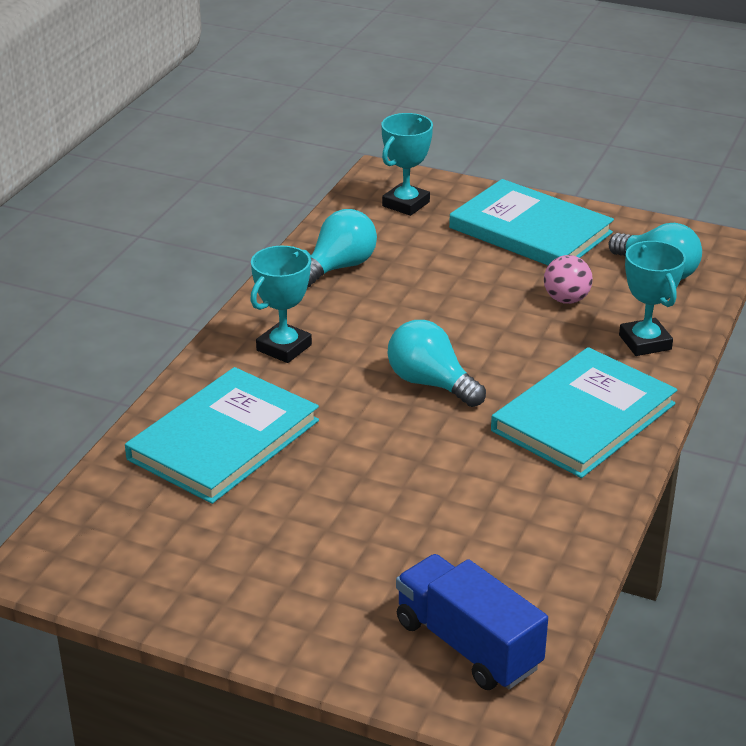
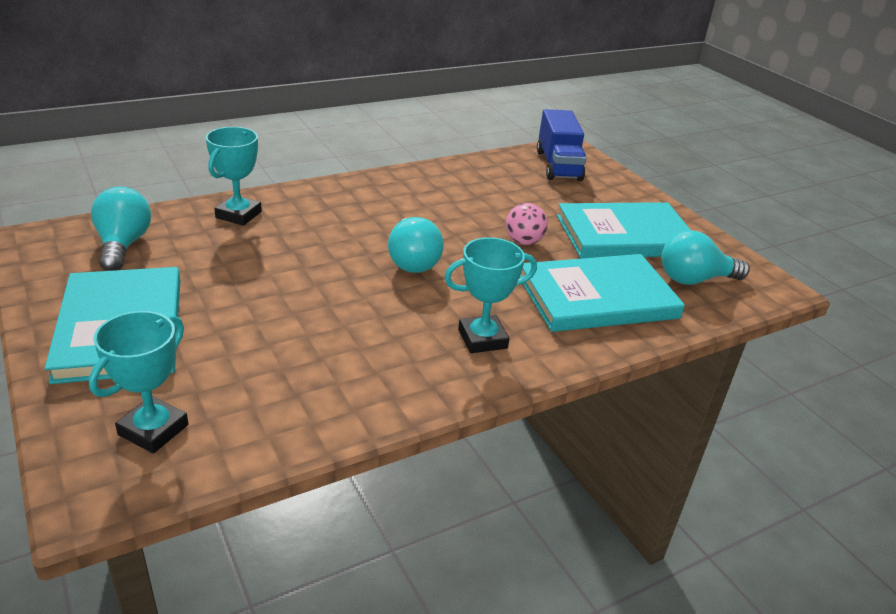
camera: 145 degrees left, 0 degrees up
(338, 267) = (337, 389): turquoise light bulb -> turquoise light bulb (694, 279)
(406, 204) = (153, 430): turquoise trophy -> turquoise trophy turned 45 degrees counterclockwise
(566, 299) = (223, 262): pink ball -> pink ball (523, 242)
(583, 417) = (355, 203): turquoise book -> turquoise book (625, 235)

